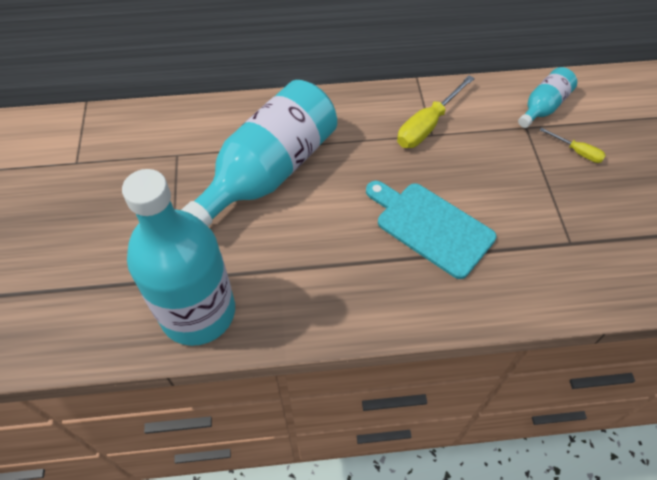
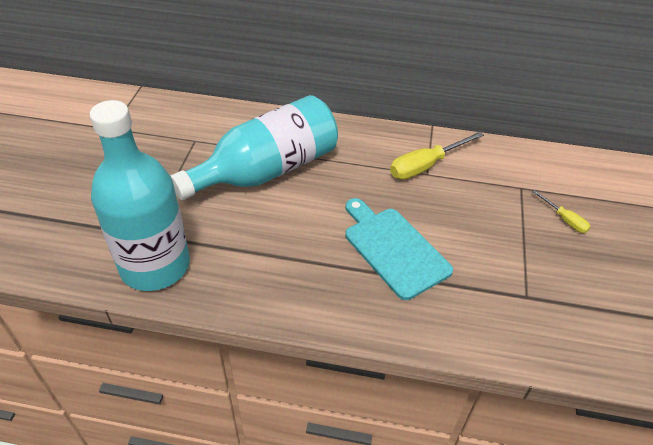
camera: 15 degrees right, 10 degrees down
(543, 107) = (545, 174): turquoise bottle -> none

